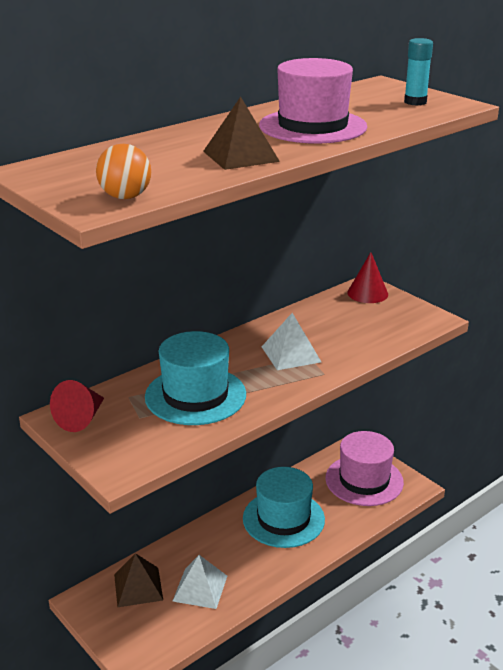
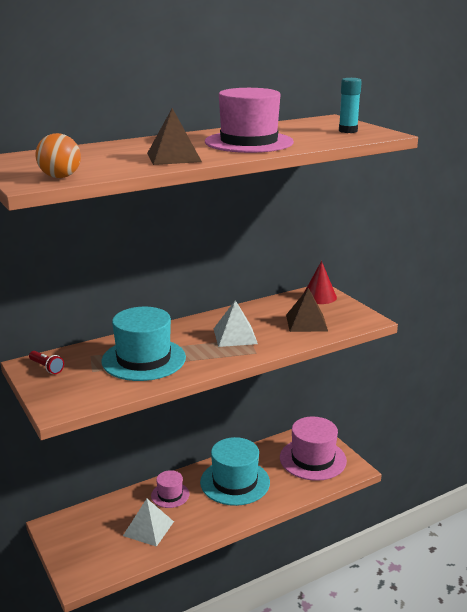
camera: 10 degrees right, 5 degrees down
(81, 418) = (46, 367): red cone -> red flashlight
(138, 587) = (99, 521): brown pyramid -> brown pyramid (306, 322)
(212, 544) = (170, 495): none -> pink hat

